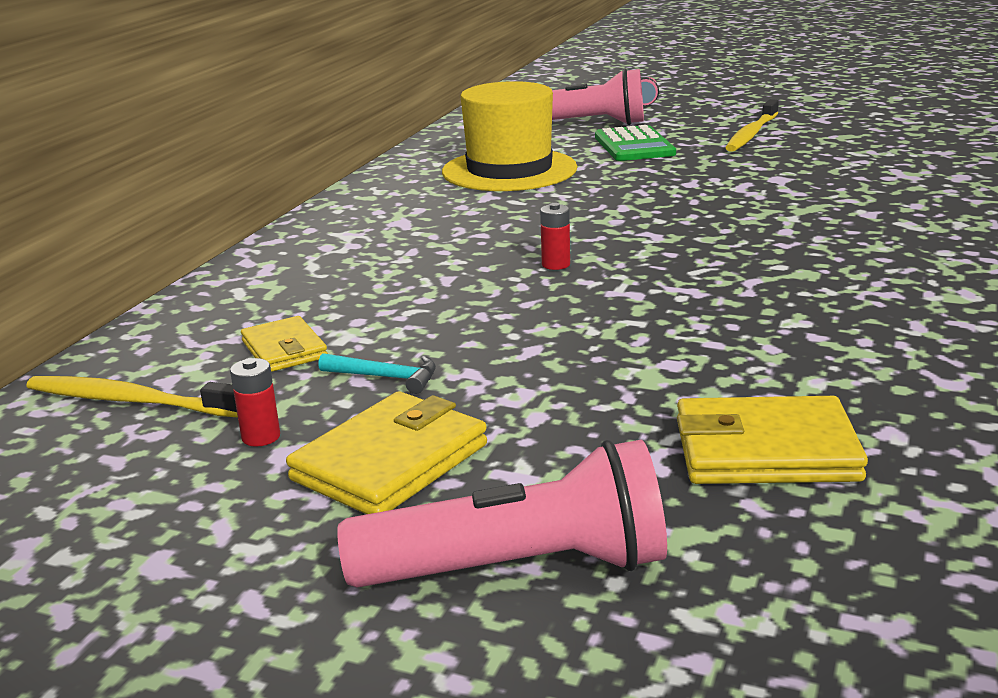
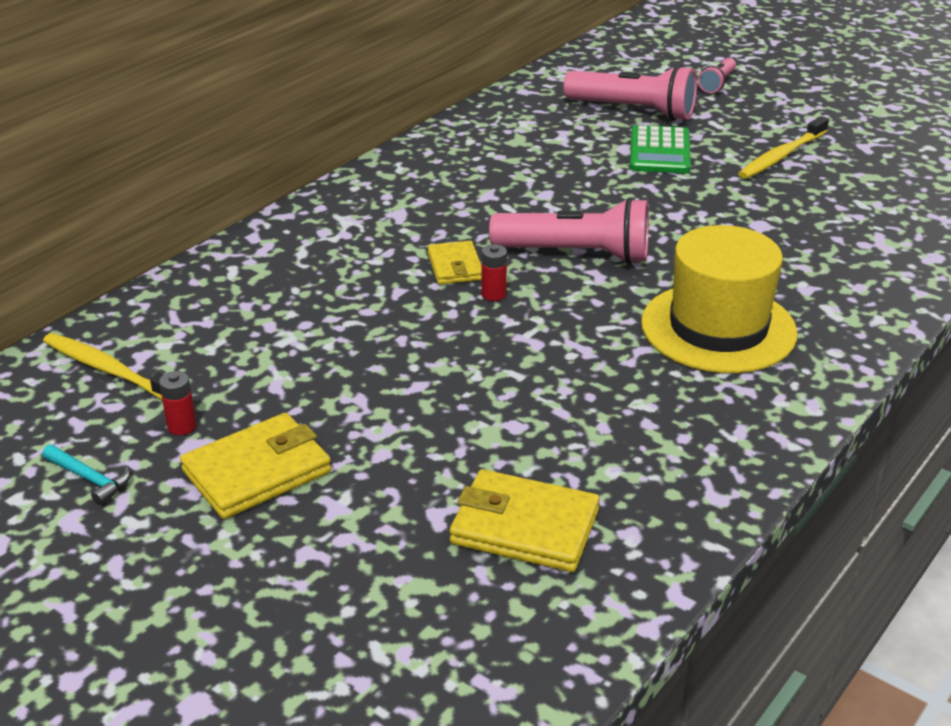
camera: 15 degrees right, 10 degrees up
(284, 349) = (237, 343): yellow wallet -> yellow wallet (455, 266)
(386, 377) = (296, 389): turquoise hammer -> turquoise hammer (90, 479)
(509, 170) = (527, 164): yellow hat -> yellow hat (718, 328)
(518, 568) = (292, 583): pink flashlight -> pink flashlight (576, 254)

